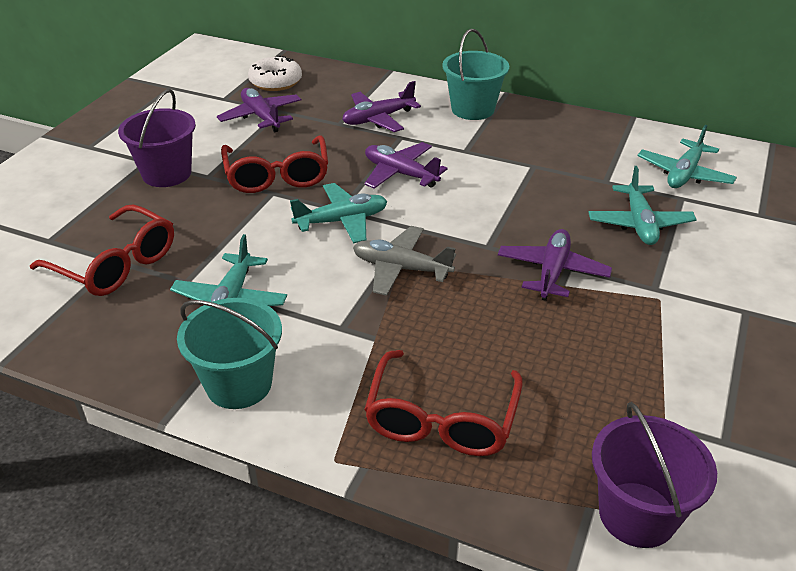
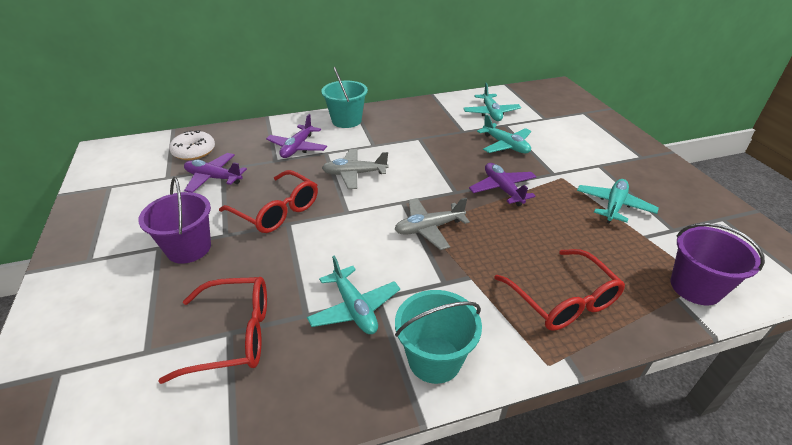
camera: 40 degrees left, 0 degrees up
(342, 221) = (357, 218): turquoise plane -> turquoise plane (614, 206)
(400, 174) = (354, 174): purple plane -> grey plane

